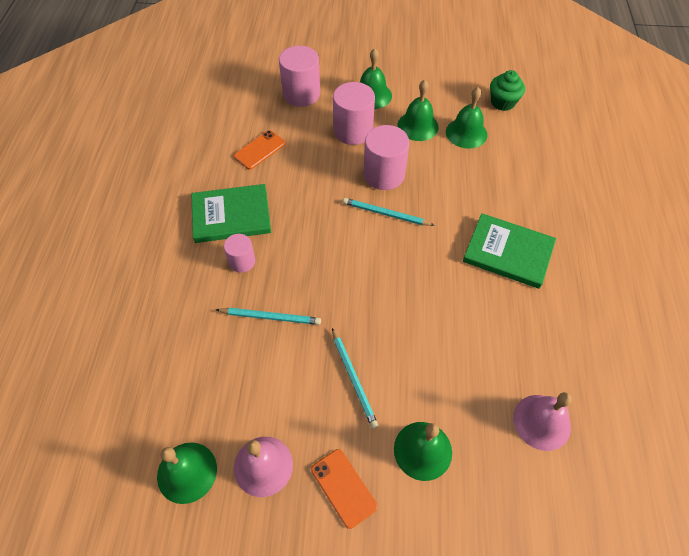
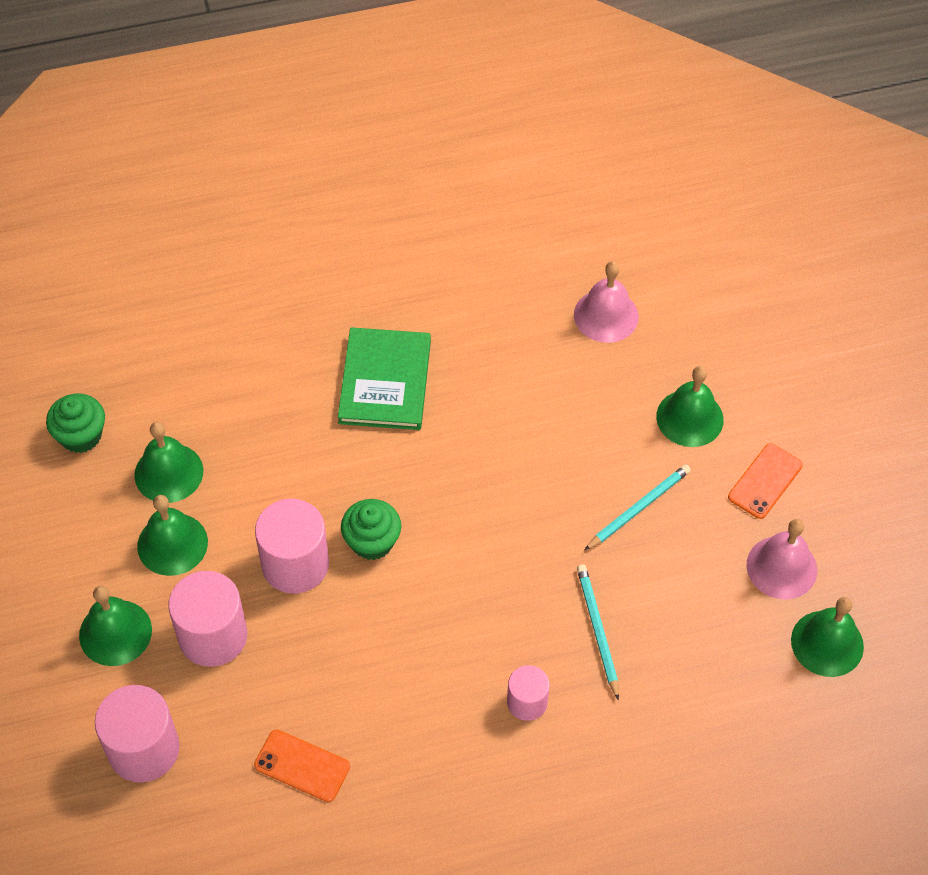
camera: 110 degrees left, 0 degrees up
(231, 215) = (452, 752): green book -> none
(385, 214) = (372, 541): turquoise pencil -> green cupcake

